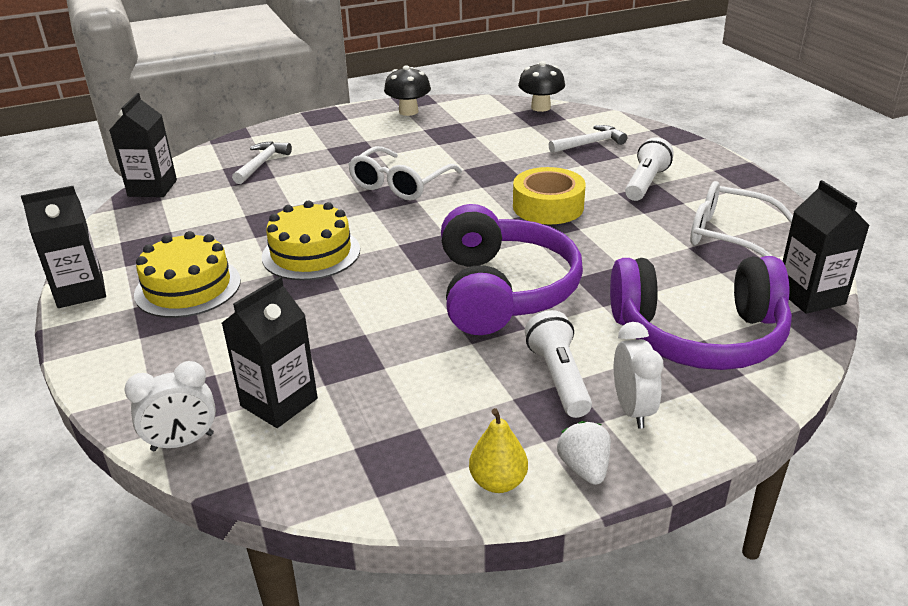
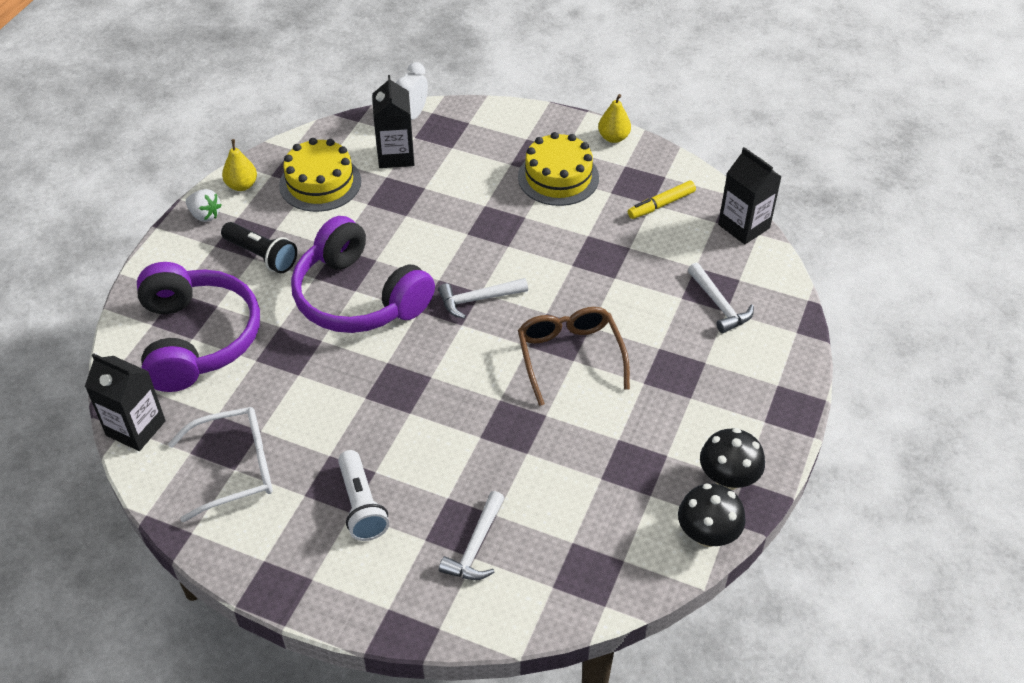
camera: 135 degrees right, 15 degrees up
(80, 291) = (613, 138): black carton -> yellow pear
(166, 226) = (661, 205): none -> yellow marker
(311, 253) = (527, 247): yellow cake -> yellow cake (320, 183)
(400, 184) = (570, 356): white glasses -> brown glasses
(408, 241) = (478, 299): none -> white hammer
(540, 107) = (606, 595): black mushroom -> black mushroom (707, 534)
(548, 207) = (416, 409): yellow tape -> none
(559, 377) = (262, 256): white flashlight -> black flashlight
(632, 410) = (203, 261): white clock -> none
(698, 335) = (197, 339): purple headphones -> purple headphones turned 120 degrees clockwise

